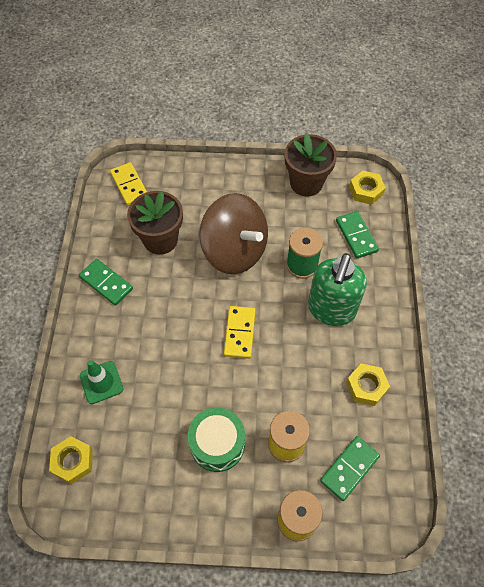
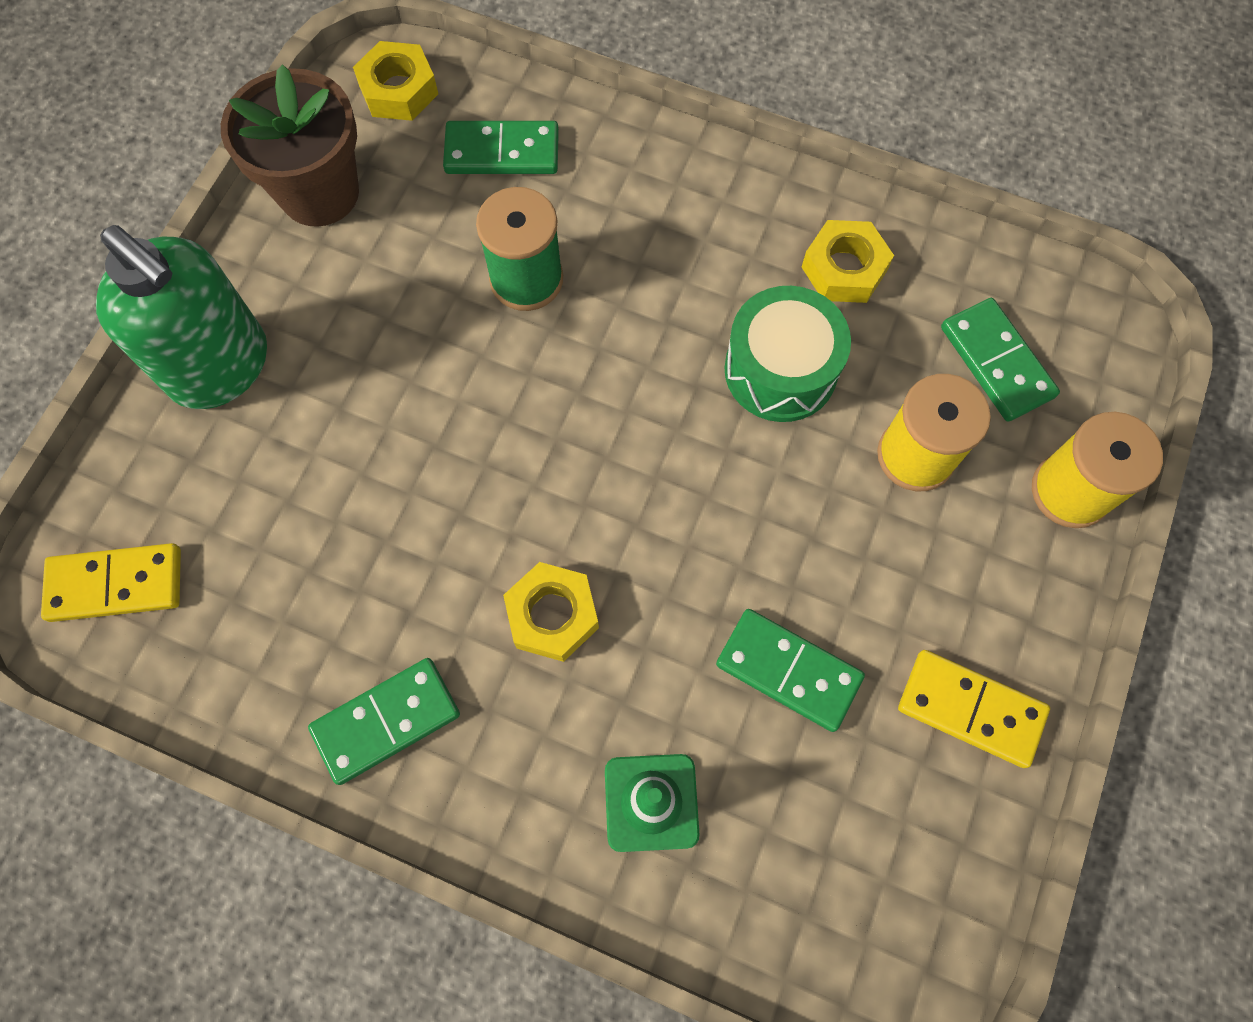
camera: 70 degrees left, 10 degrees up
(73, 461) = (825, 919): yellow nut -> yellow nut (552, 615)
(160, 240) = (320, 555): brown flower pot -> none
(169, 418) = (788, 671): none -> green domino
(217, 444) = (877, 588): green drum -> green drum (780, 370)
(234, 251) = (428, 401): brown spinning top -> none
(239, 333) = (640, 460): yellow domino -> yellow domino (970, 709)
(331, 310) = (656, 265): green soap dispenser -> green soap dispenser (220, 367)

